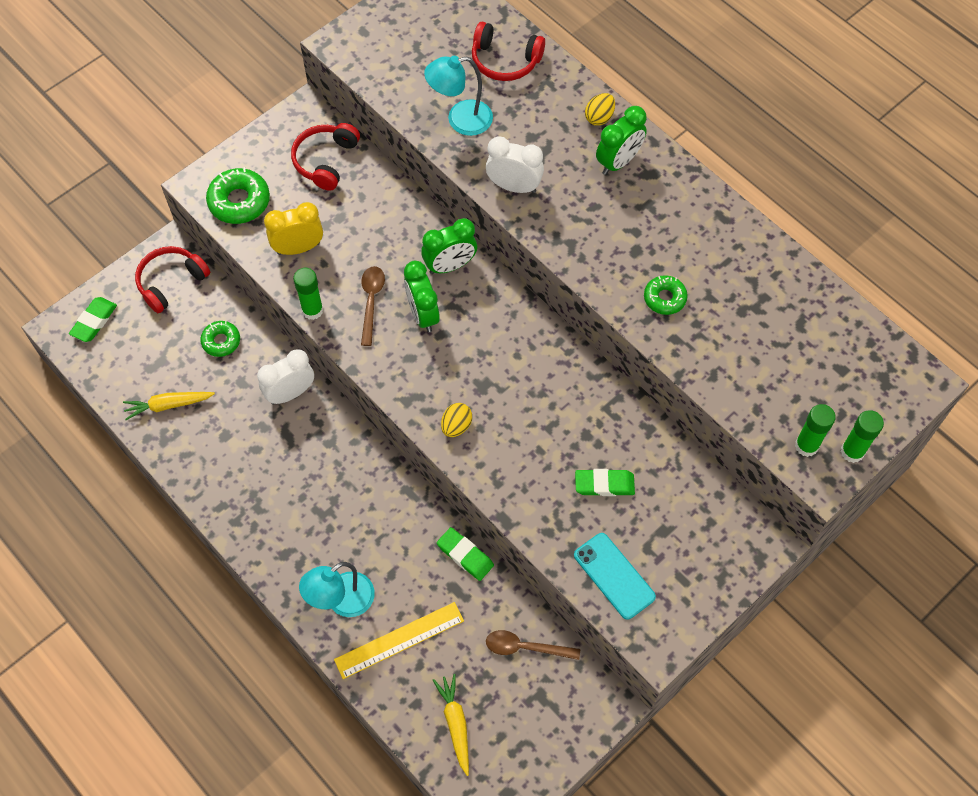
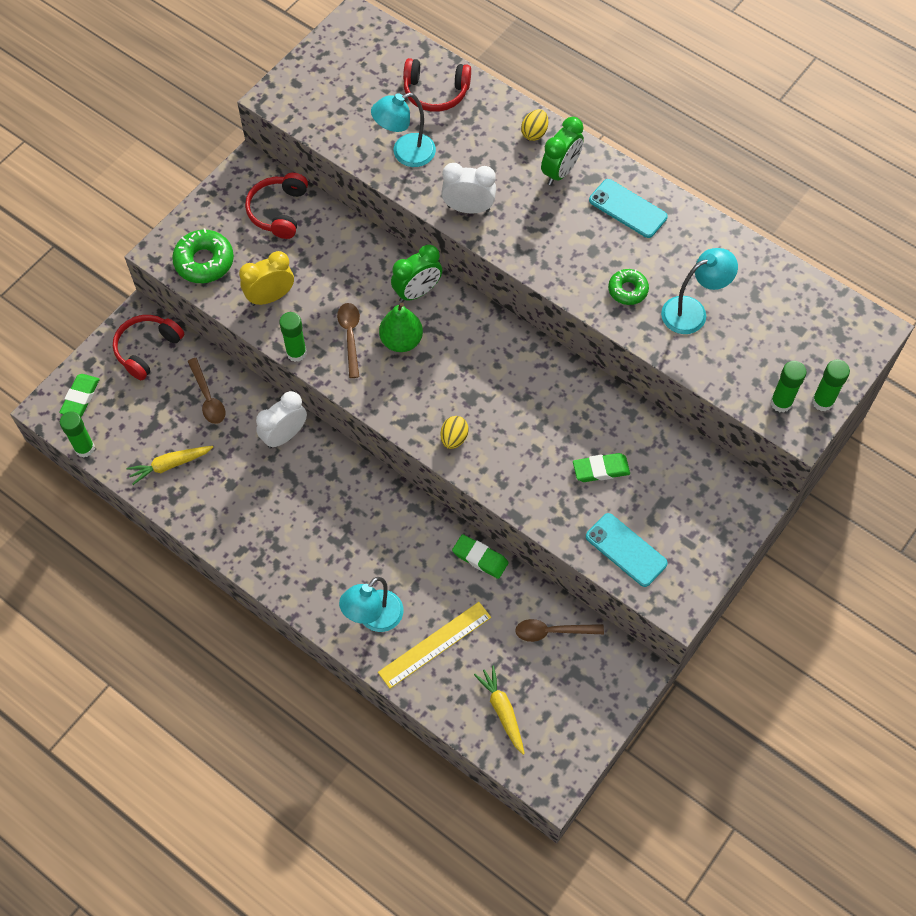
camera: 10 degrees left, 0 degrees up
(87, 374) = (84, 448): none -> green glue stick
(221, 341) = (208, 397): green donut -> brown spoon
(423, 314) = (401, 341): green clock -> green pear
(682, 211) = (627, 209): none -> turquoise phone
(729, 332) = (692, 311): none -> turquoise lamp

